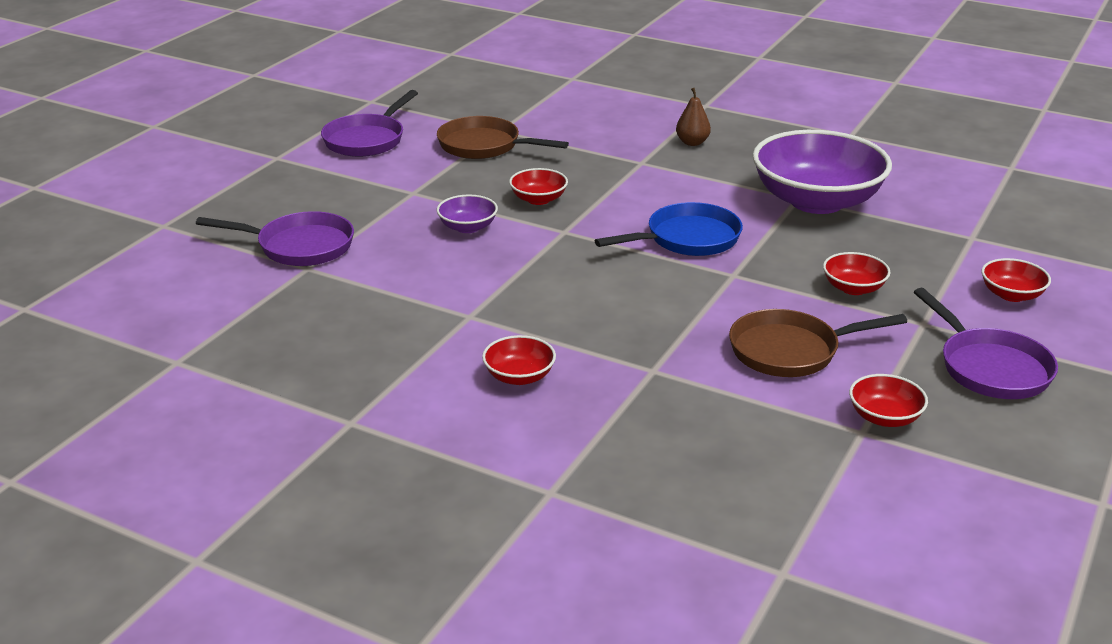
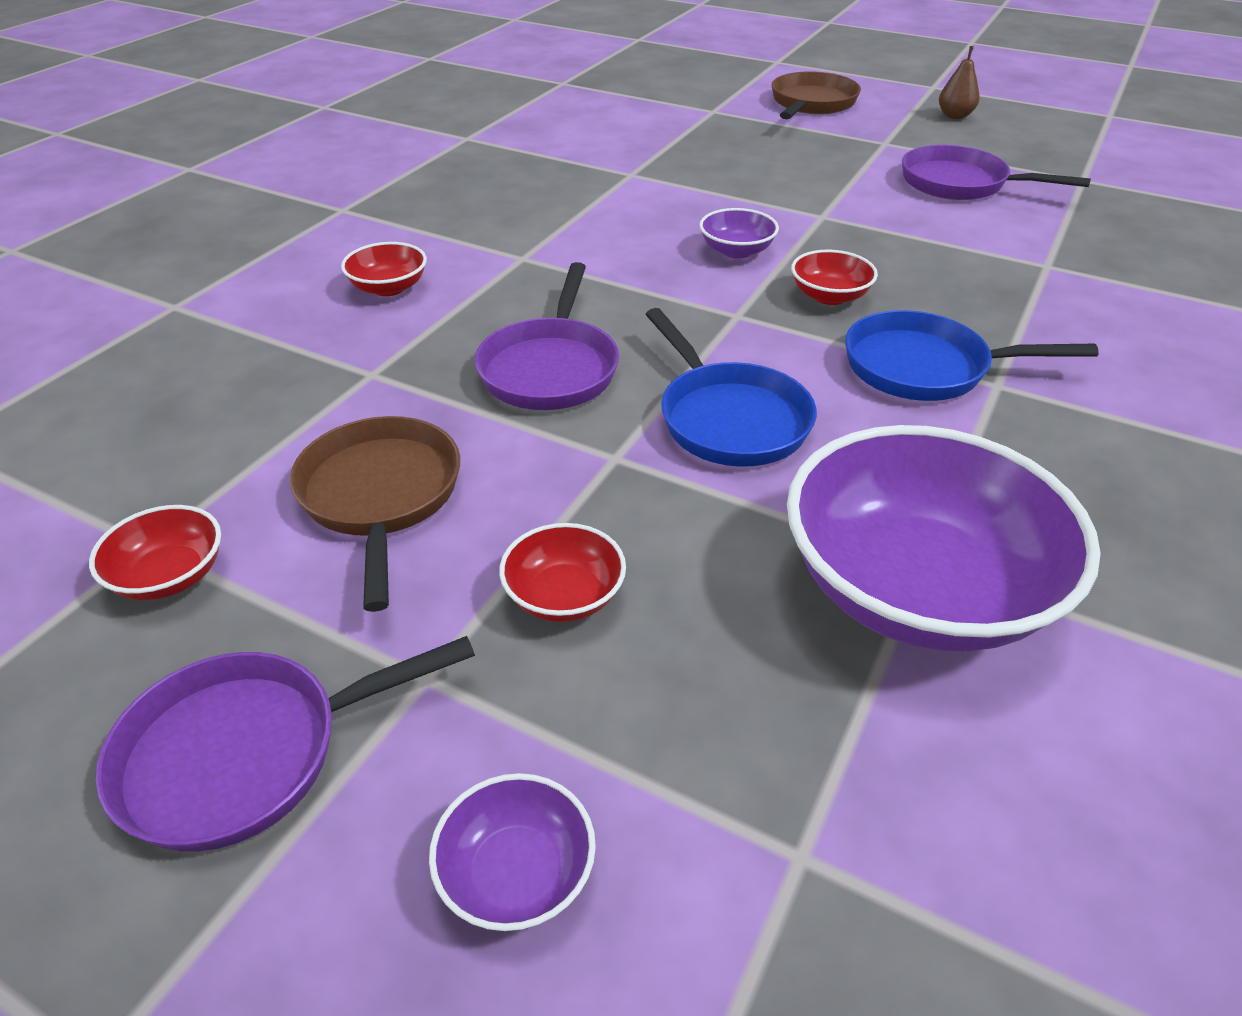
camera: 90 degrees right, 10 degrees up
(299, 246) = (677, 167): purple pan -> purple pan (550, 368)
(484, 146) = (985, 255): brown pan -> brown pan (811, 104)
(625, 179) = (925, 367): none -> blue pan
(692, 142) = (1115, 444): brown pear -> brown pear (955, 116)
(1011, 295) = (516, 874): red bowl -> purple bowl

